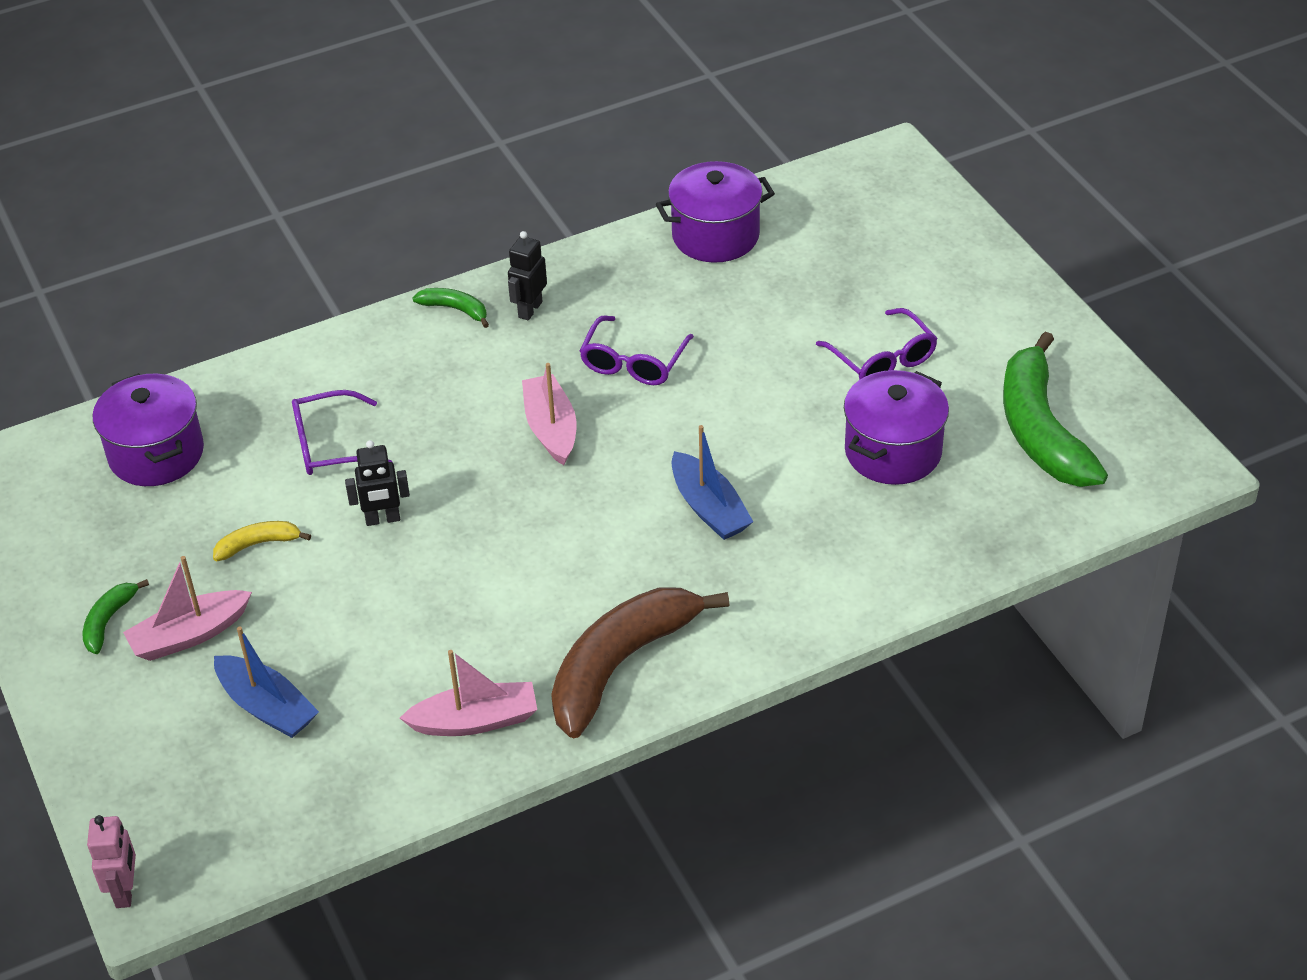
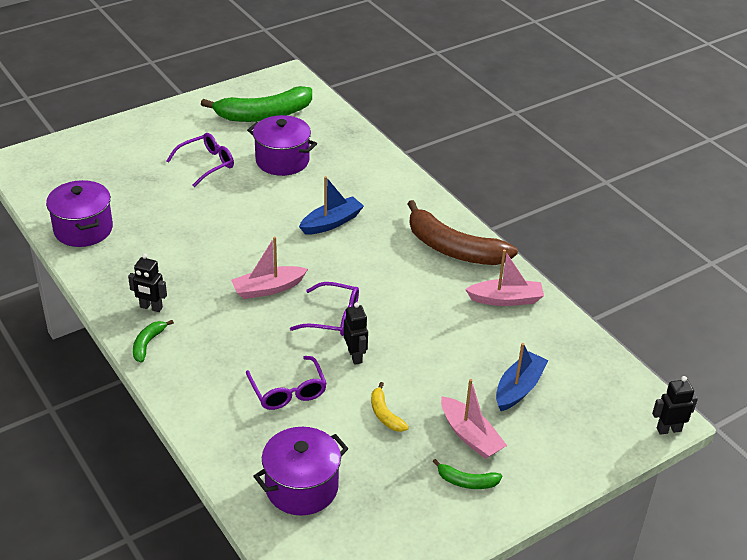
camera: 100 degrees left, 5 degrees down
(125, 891) = (668, 429): pink robot -> black robot
(475, 721) = (506, 299): pink boat -> pink boat turned 105 degrees clockwise
(633, 362) = (206, 258): purple glasses -> purple glasses (333, 317)

